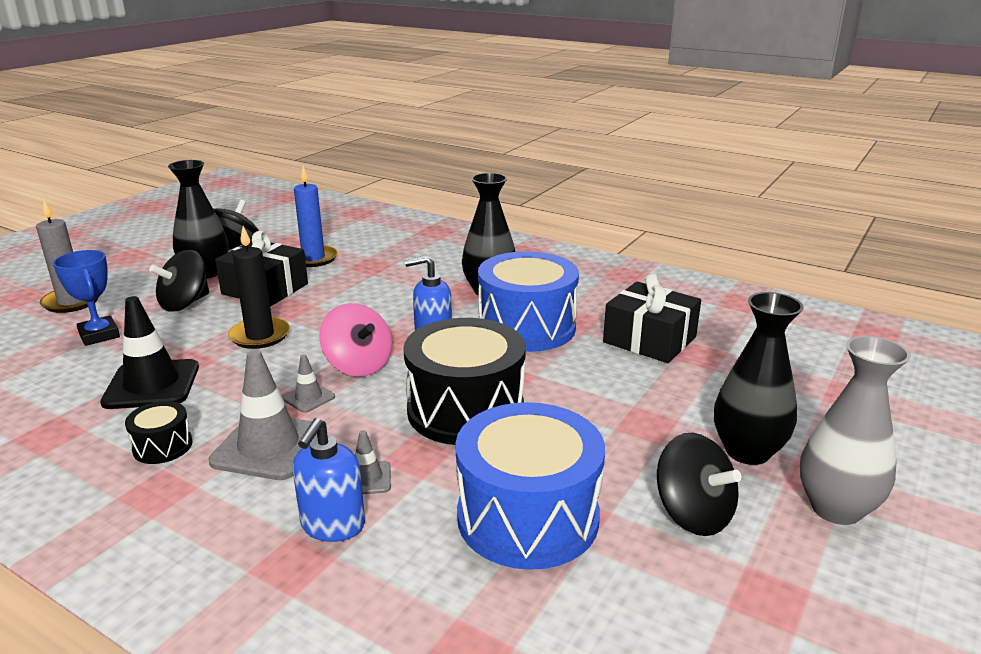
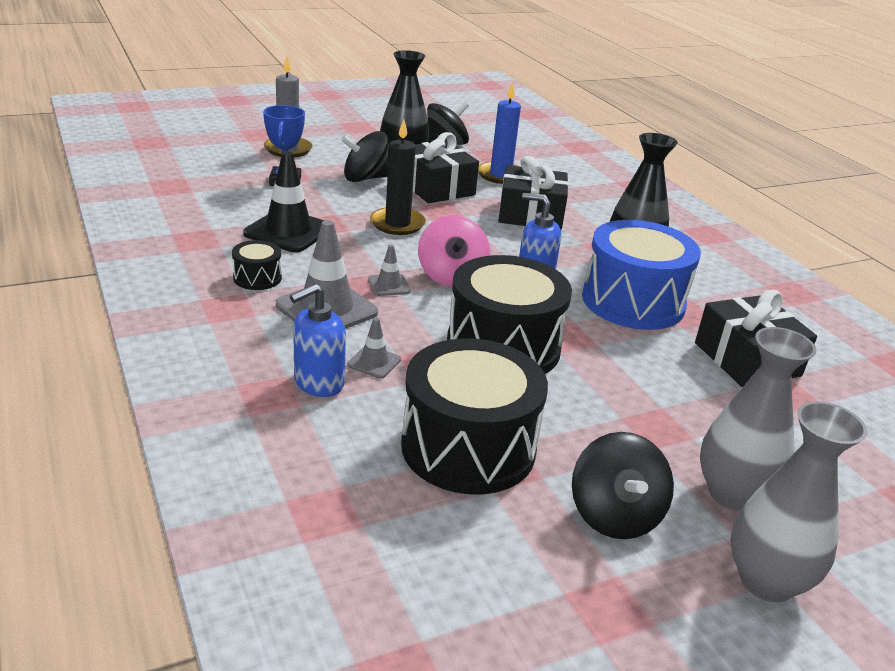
camera: 30 degrees right, 5 degrees up
(373, 284) = (530, 214): none -> black gift
(527, 517) = (468, 447): blue drum -> black drum
(747, 451) = (732, 494): black vase -> grey vase

